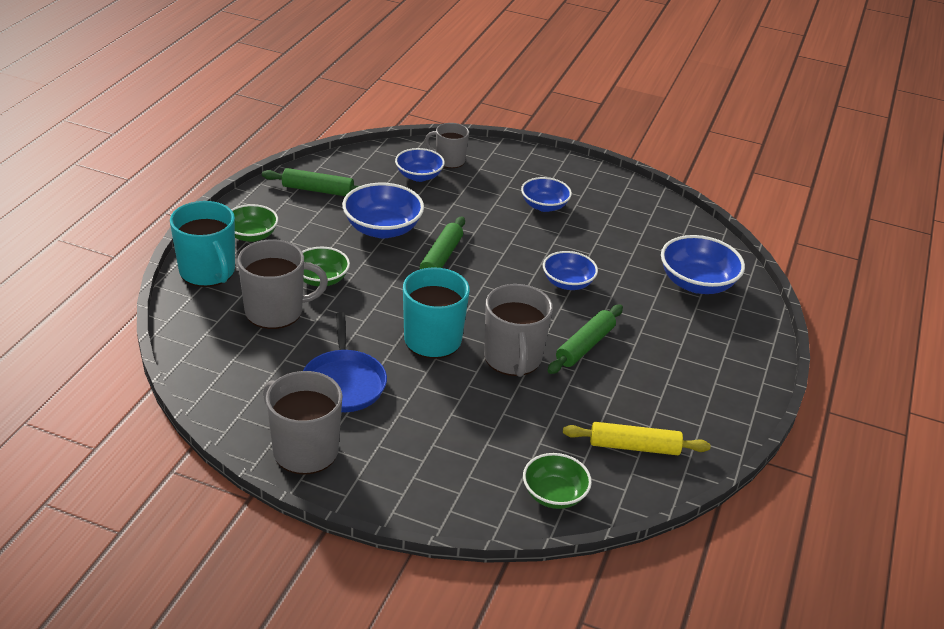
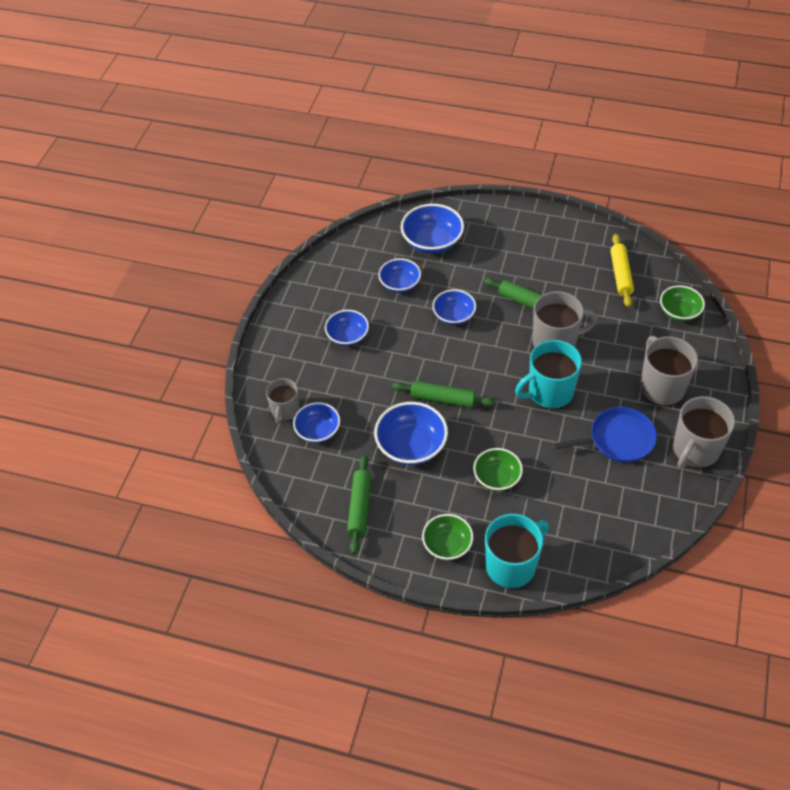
camera: 90 degrees left, 15 degrees up
(275, 311) = (549, 501): grey mug -> grey mug (661, 387)
(623, 250) = (400, 284): none -> blue bowl

